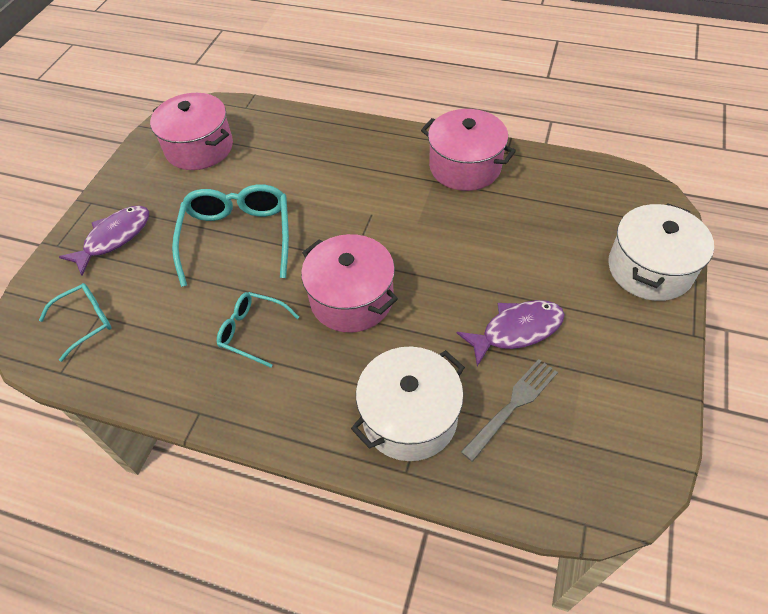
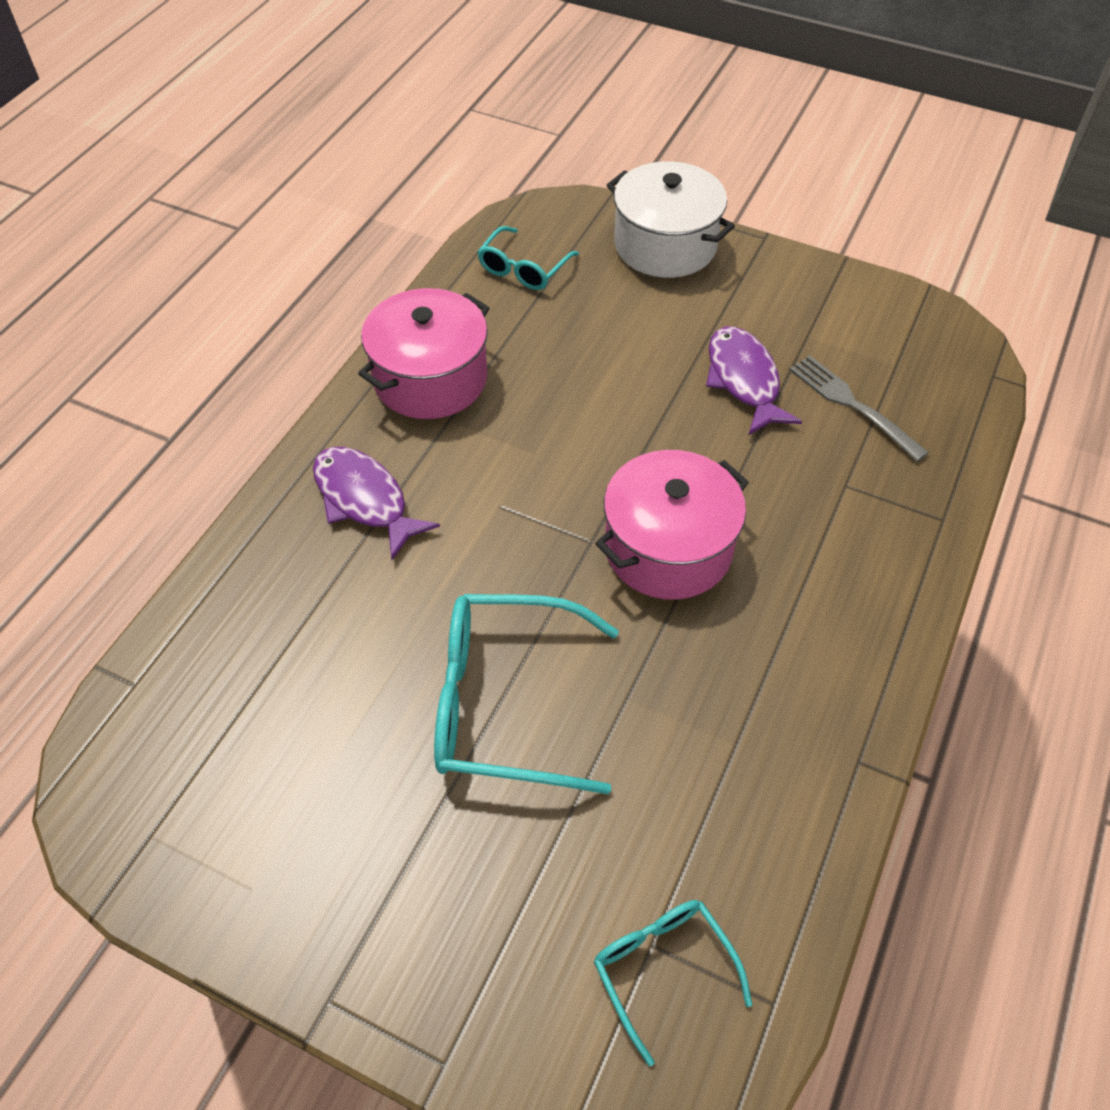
camera: 85 degrees left, 0 degrees up
(114, 238) = (453, 935): purple fish -> purple fish (365, 500)
(199, 148) = (230, 774): pink pot -> none
(252, 331) = (714, 684): turquoise glasses -> turquoise glasses (523, 269)
(409, 417) = (867, 505): white pot -> none

